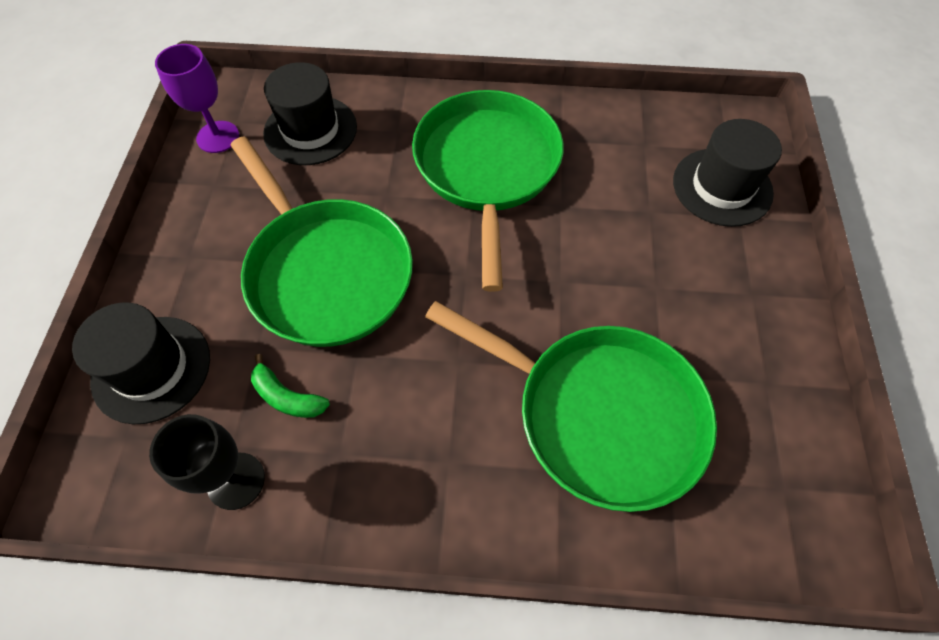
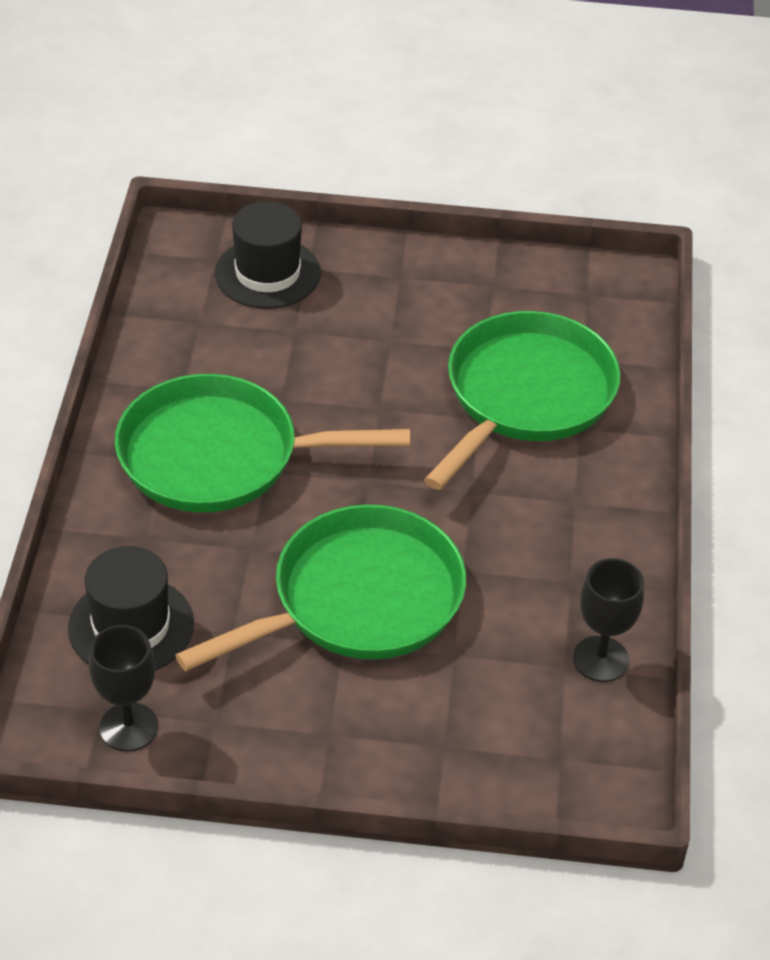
camera: 90 degrees left, 15 degrees down
(151, 369) = (480, 748): black hat -> none
(218, 137) = (129, 727): purple goblet -> black goblet
(287, 397) = (512, 625): green banana -> none

